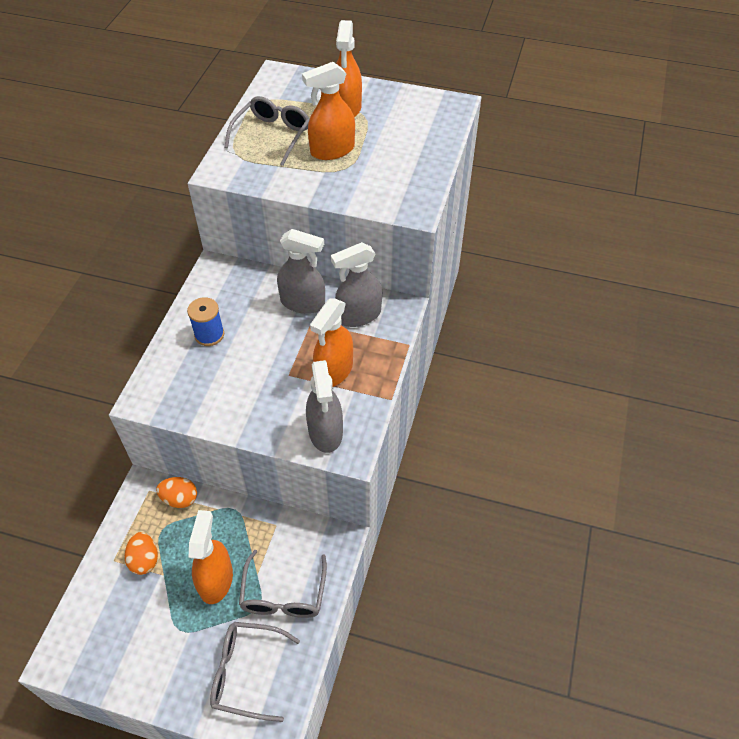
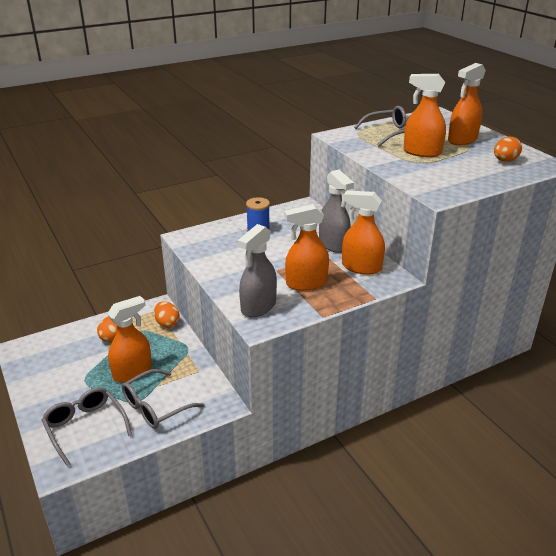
camera: 45 degrees right, 20 degrees down
(358, 315) = (361, 267): grey spray bottle -> orange spray bottle
(414, 121) = (505, 161): none -> orange egg

